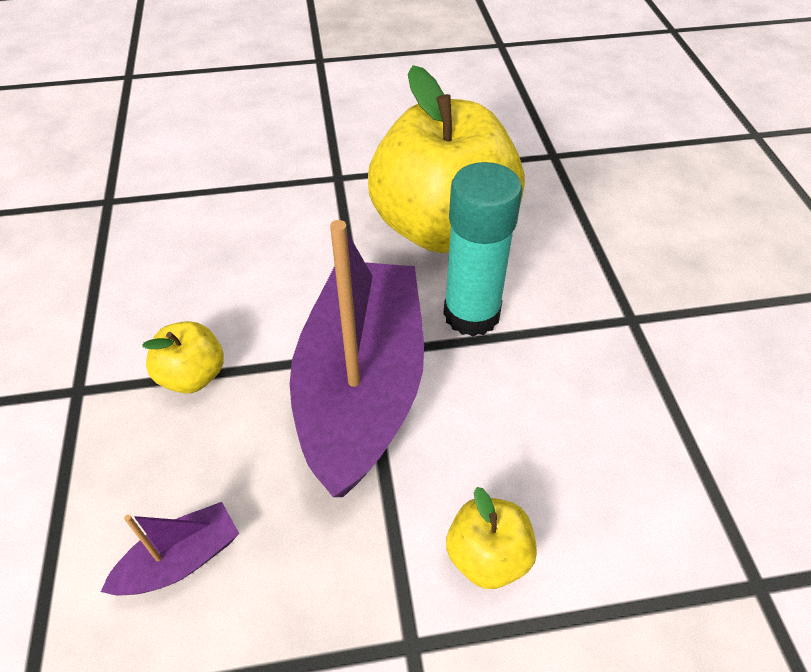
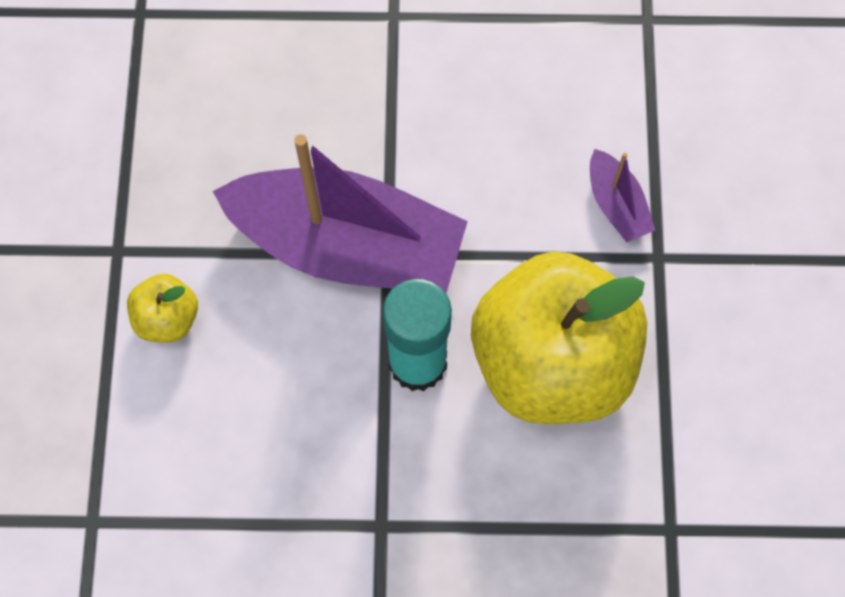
camera: 100 degrees right, 20 degrees up
(181, 560) = (219, 100): purple boat -> purple boat (616, 204)
(193, 376) = (390, 106): yellow apple -> none

